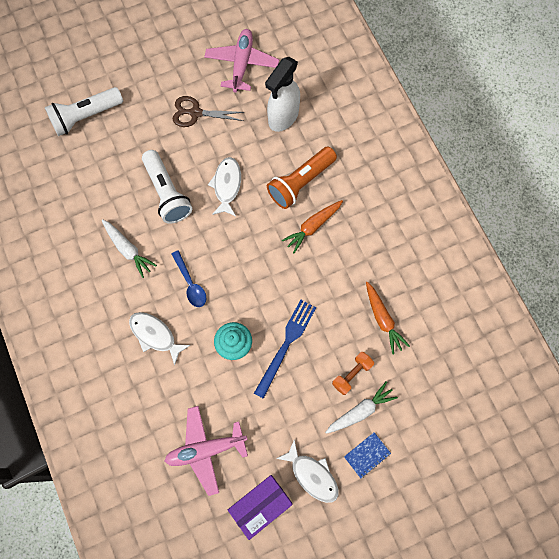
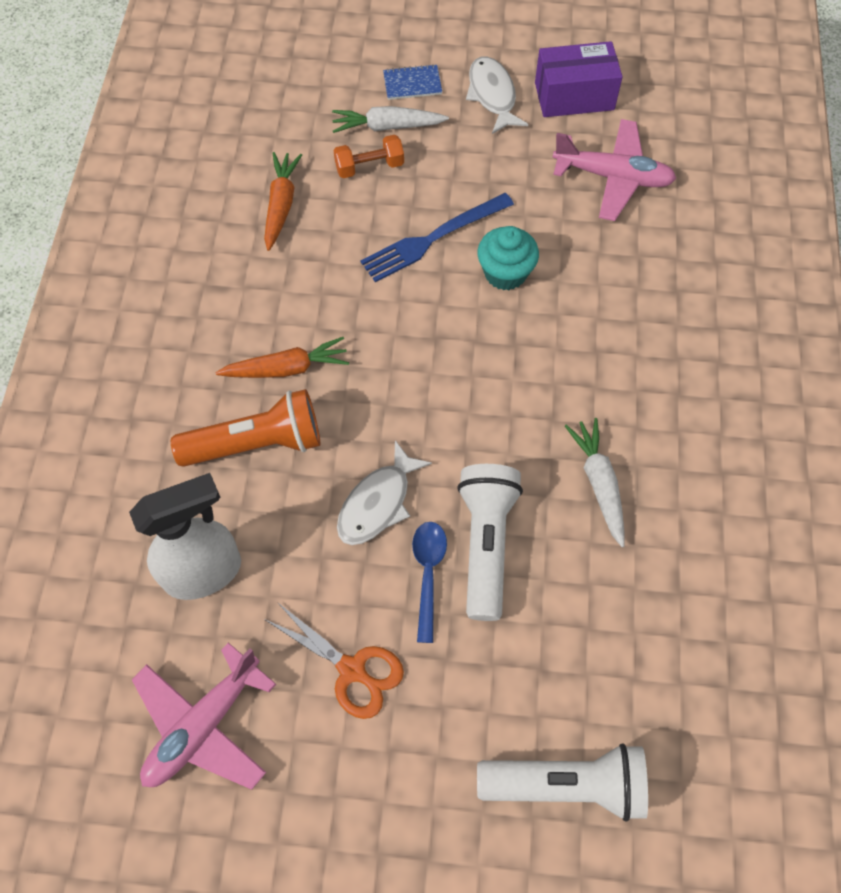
camera: 150 degrees left, 10 degrees down
(155, 335) = (615, 339): white fish -> none
(190, 283) = (524, 382): blue spoon -> blue spoon (428, 574)
(195, 113) = (352, 670): brown scissors -> orange scissors

